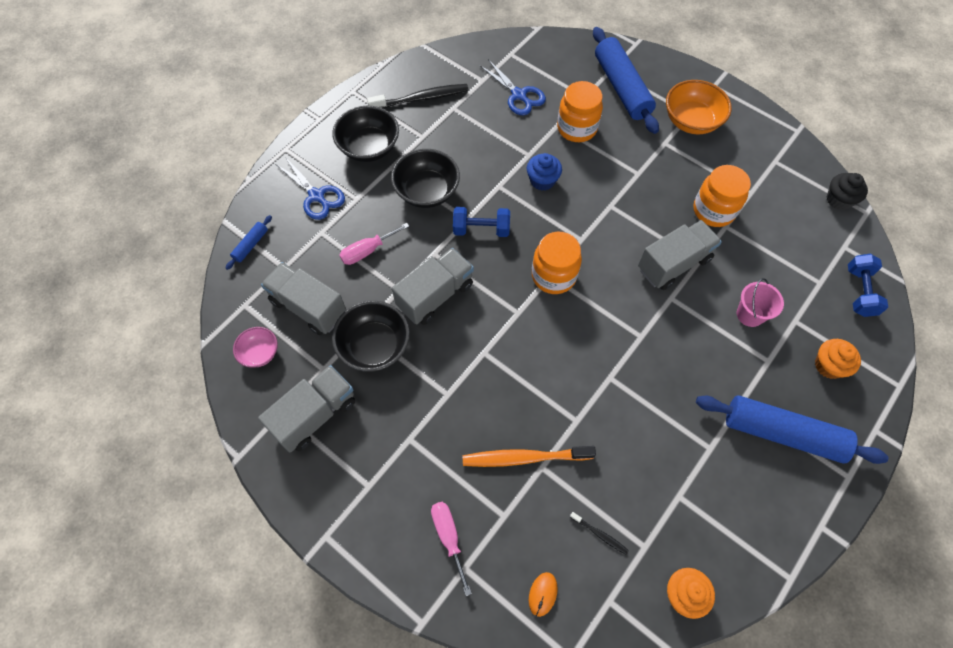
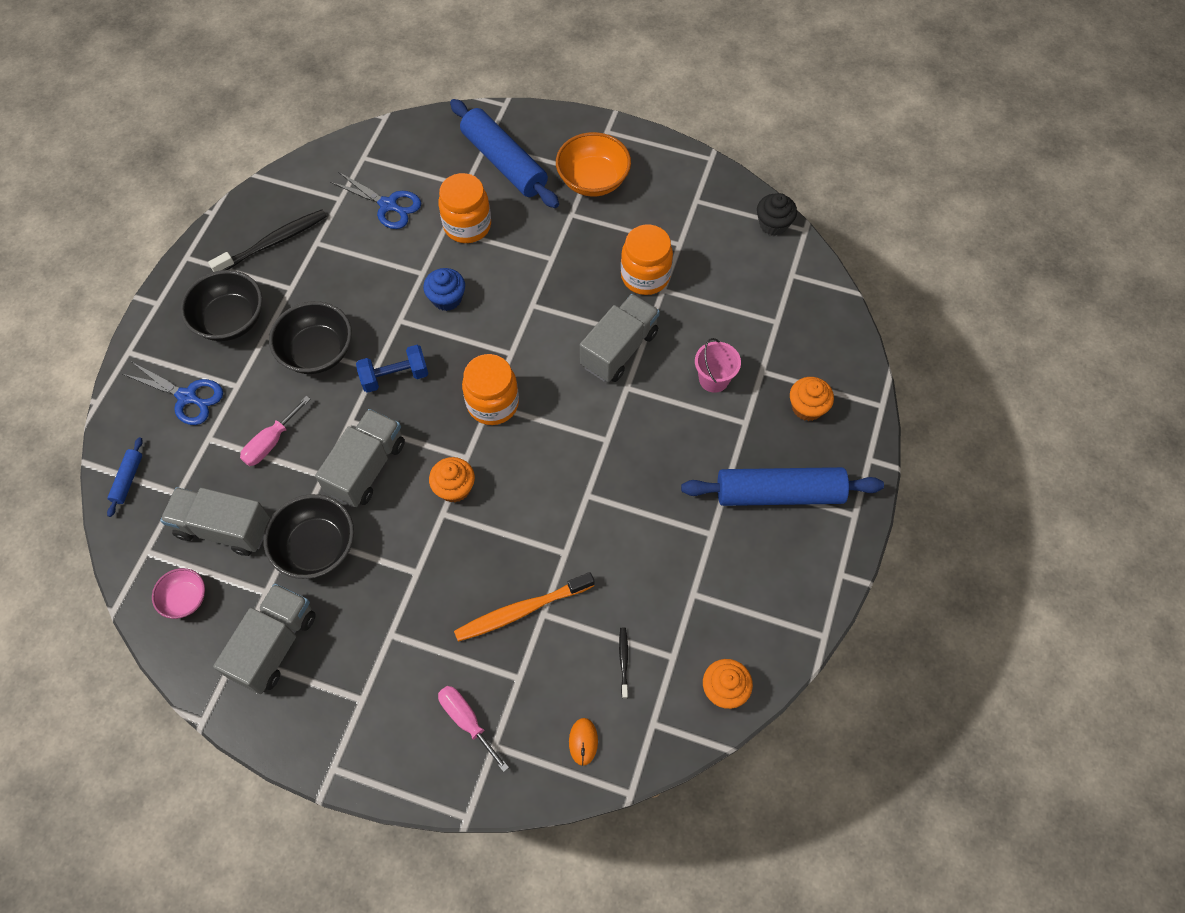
camera: 20 degrees left, 0 degrees up
(500, 335) = (454, 488): none -> orange cupcake
(599, 534) = (623, 661): black toothbrush -> black toothbrush turned 105 degrees counterclockwise
(859, 292) = (819, 319): blue dumbbell -> none

